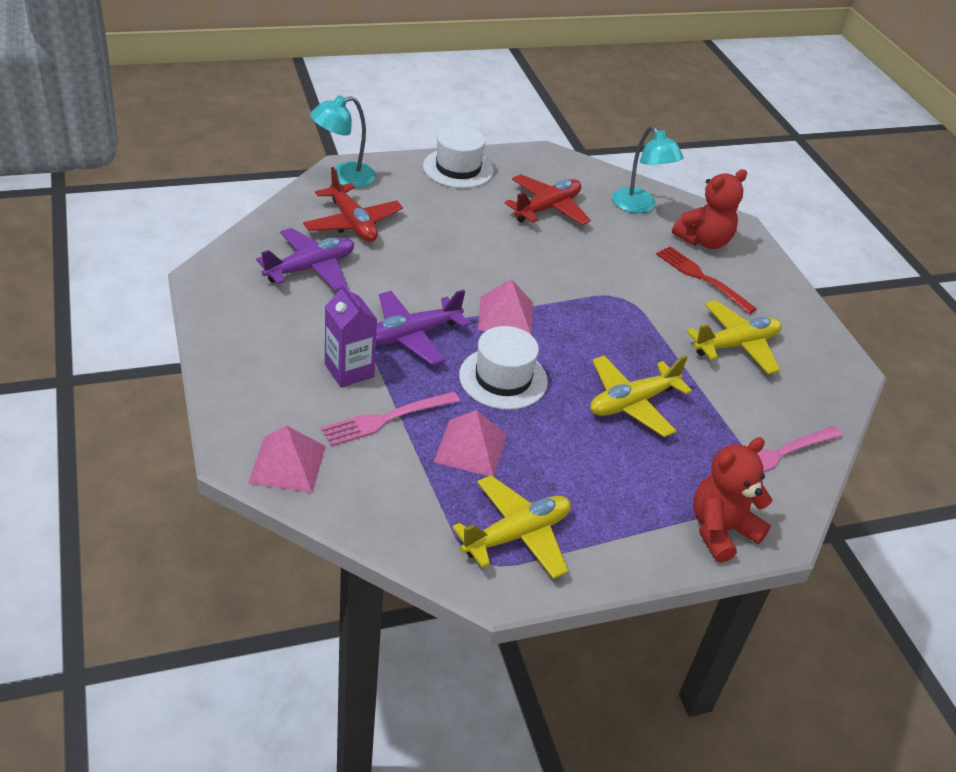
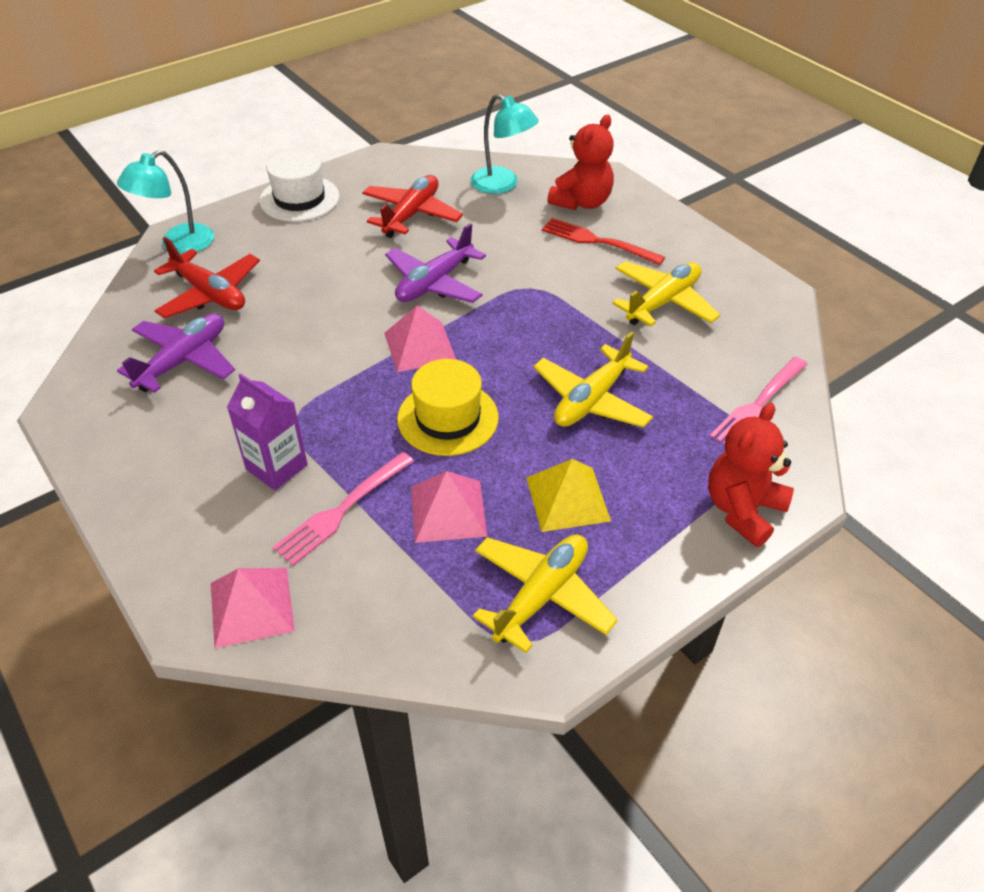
camera: 15 degrees left, 5 degrees up
(412, 335) = (329, 401): purple plane -> purple plane (434, 283)
(503, 378) = (448, 418): white hat -> yellow hat
(573, 471) = (567, 499): none -> yellow pyramid

